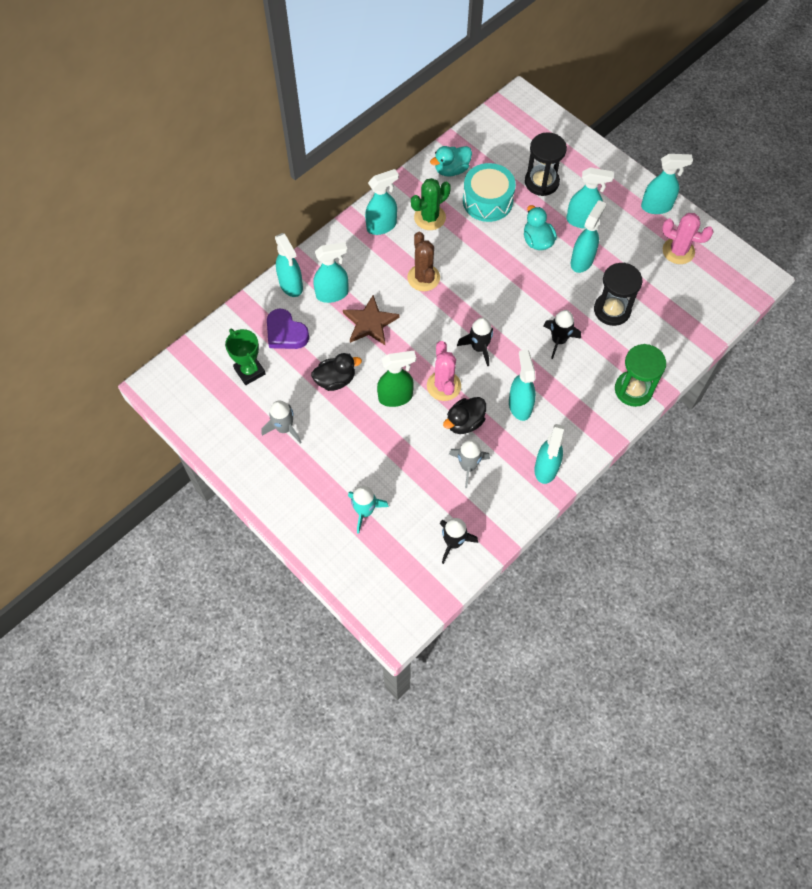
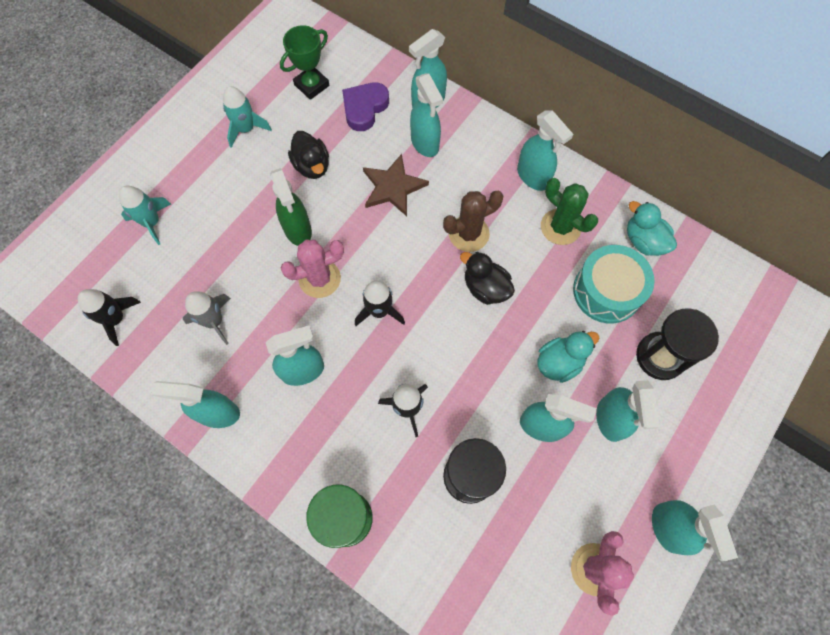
camera: 80 degrees right, 5 degrees up
(284, 428) = (246, 129): grey rocket -> turquoise rocket
(464, 422) = (272, 309): black duck -> black duck (485, 288)

